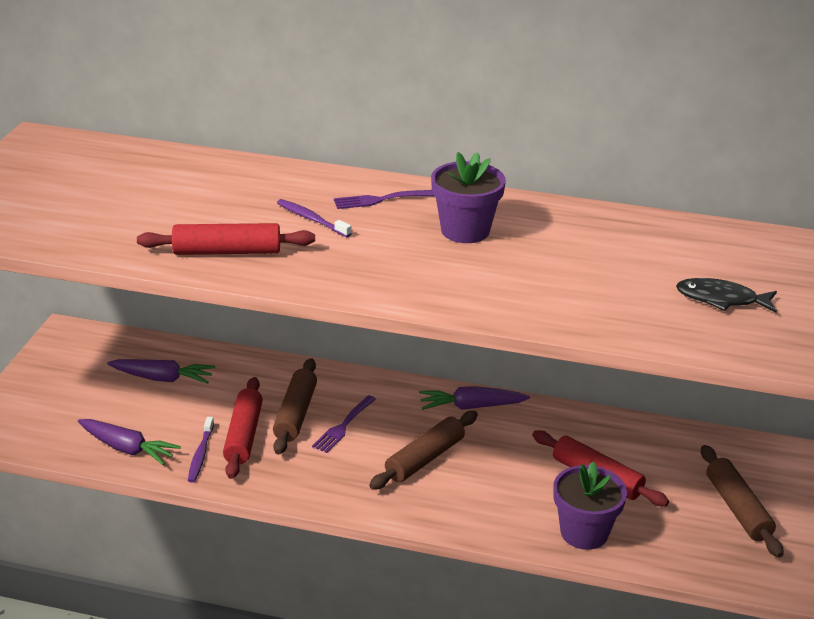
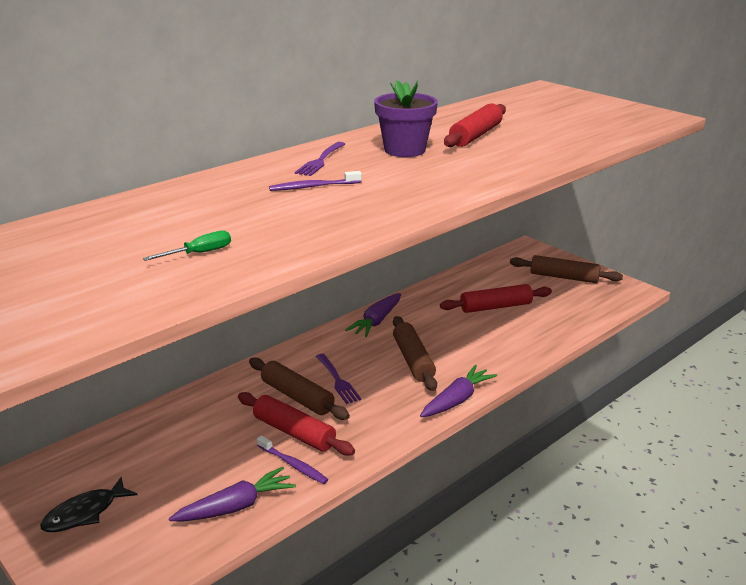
camera: 55 degrees left, 5 degrees down
(127, 223) = (199, 253): none -> green screwdriver
(163, 378) = (161, 450): purple carrot -> purple carrot (457, 400)
(227, 251) = (318, 226): red rolling pin -> red rolling pin (475, 135)
(584, 532) = (544, 331): purple flower pot -> none
(721, 299) = (573, 118): black fish -> black fish (85, 513)

